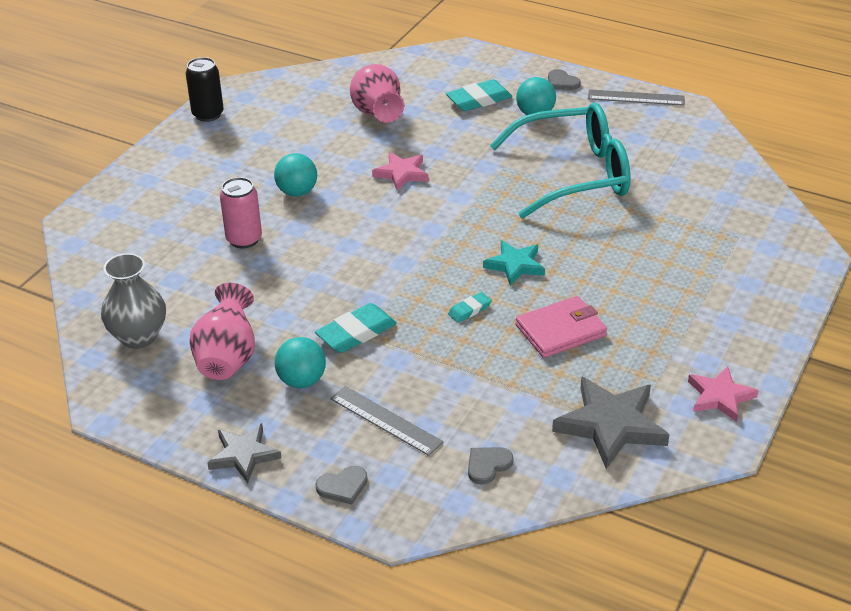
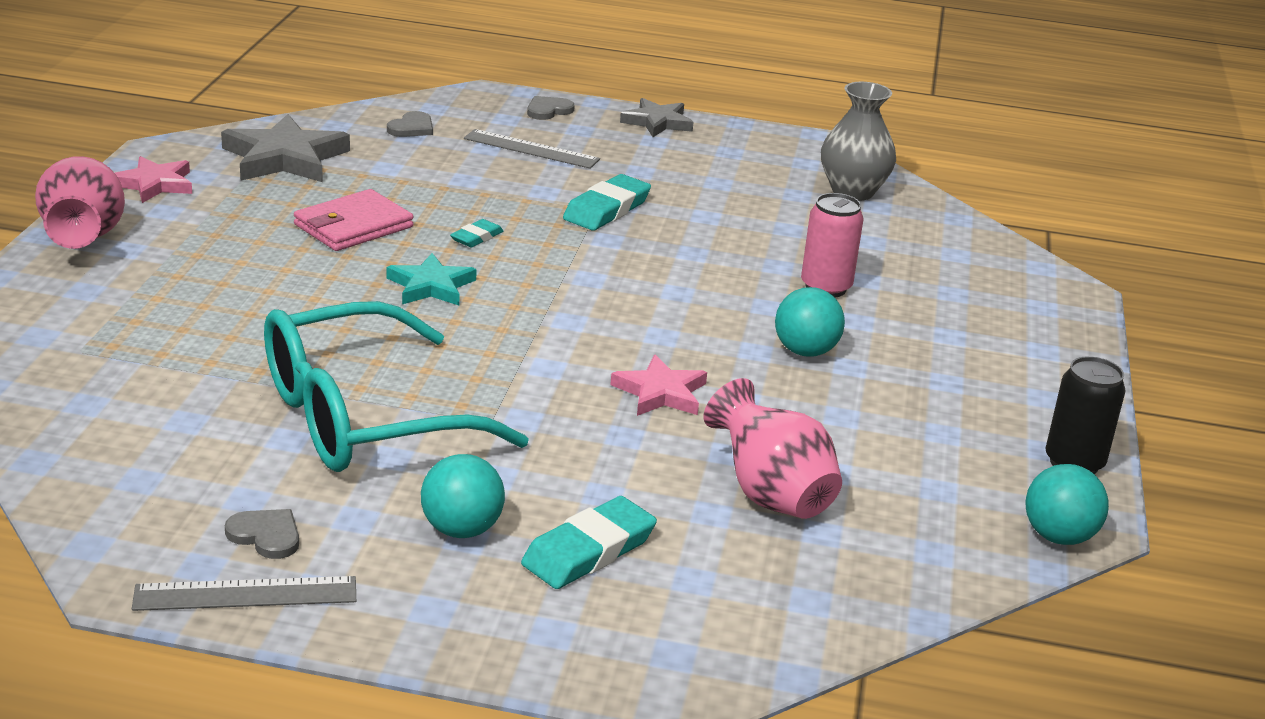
camera: 160 degrees right, 10 degrees down
(227, 359) = (736, 181): pink vase -> pink vase (83, 241)
(302, 381) = (640, 170): turquoise ball -> turquoise ball (1058, 536)
(562, 82) = (420, 617): grey heart -> grey heart (266, 535)

